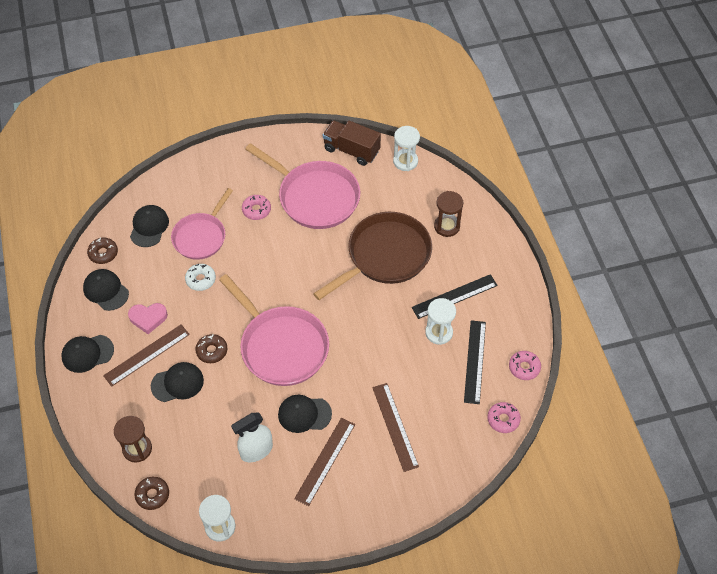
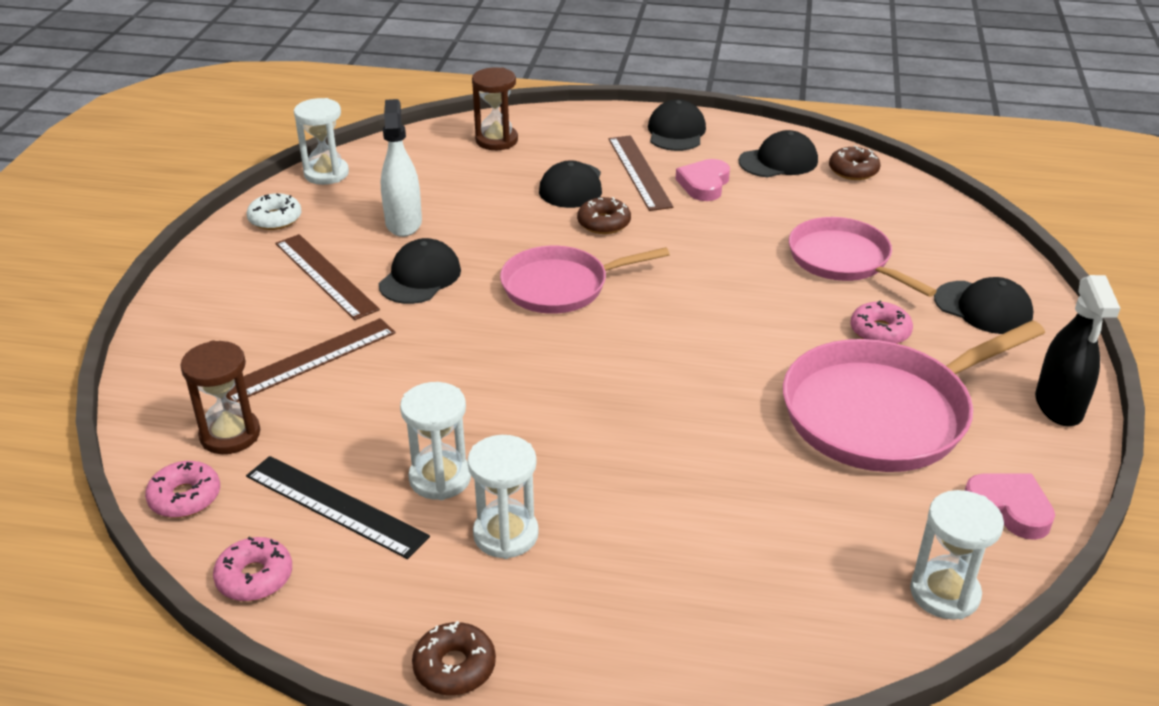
camera: 115 degrees right, 20 degrees down
(149, 227) = (889, 217): black cap -> black cap (983, 308)
(152, 495) = (421, 139): brown donut -> brown donut (454, 667)
(201, 279) = (749, 241): white donut -> white donut (275, 219)
(280, 143) = (1058, 406): none -> black spray bottle
(281, 346) = (560, 286): pink pan -> pink pan, size x0.65
(351, 150) = (1009, 508): brown truck -> pink heart
(385, 256) = (676, 465): brown pan -> none
(395, 426) = (309, 360): brown ruler -> brown ruler turned 45 degrees counterclockwise
(447, 226) = (703, 595): brown hourglass -> brown hourglass (230, 435)
(454, 296) = (506, 534): black ruler -> white hourglass

